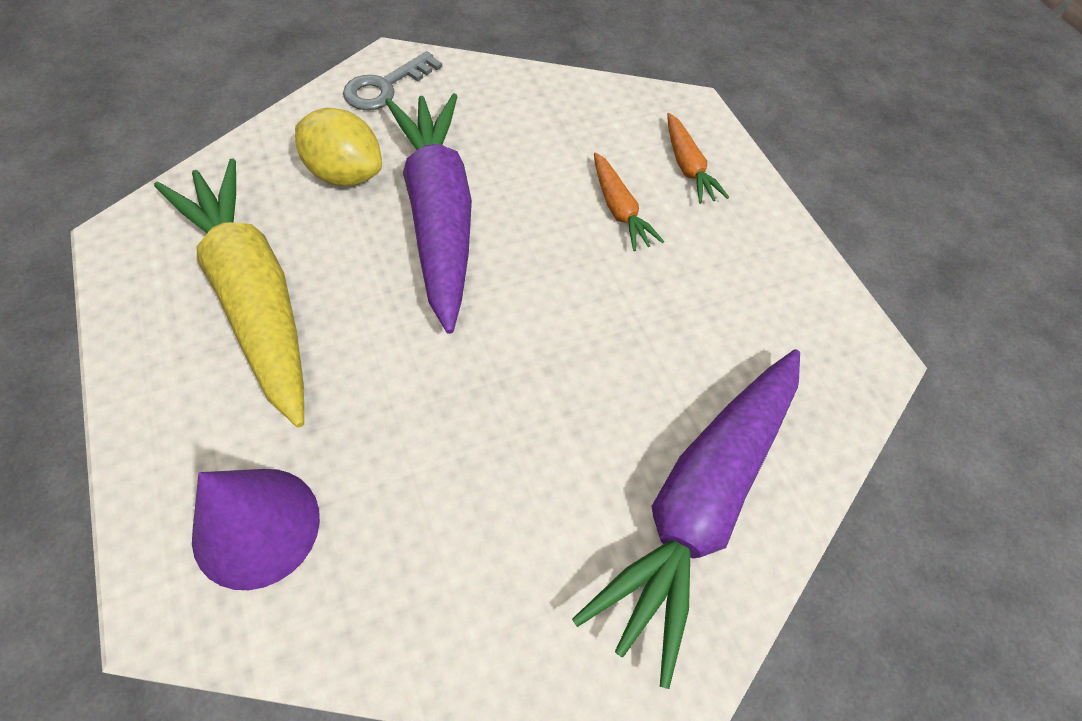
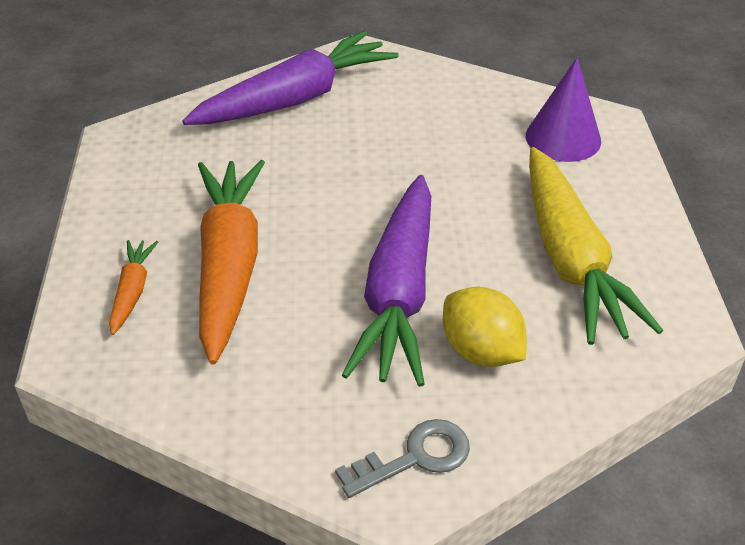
camera: 155 degrees left, 15 degrees down
(619, 210) = (229, 265): orange carrot -> orange carrot, size x2.23

